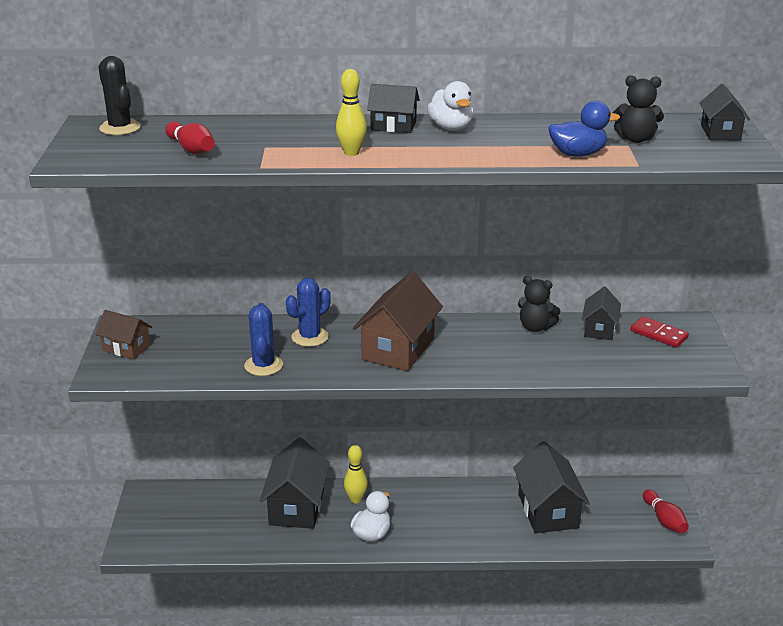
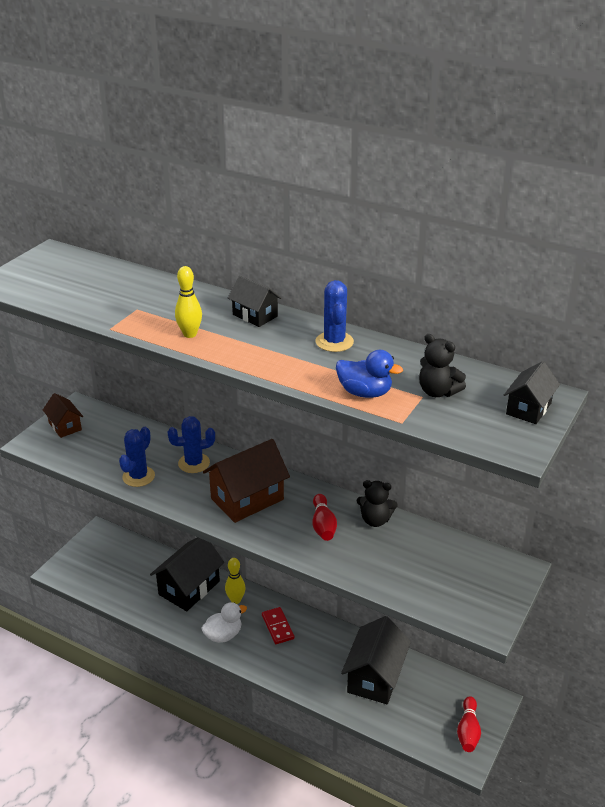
camera: 30 degrees right, 5 degrees up
(120, 128) = (65, 261): black cactus -> none
(191, 149) = (85, 296): red bowling pin -> red bowling pin (323, 525)
(451, 127) = (298, 330): white duck -> none
(496, 128) = (334, 342): none -> blue cactus
(535, 327) = (375, 520): black teddy bear -> black teddy bear turned 45 degrees counterclockwise
(599, 329) = (428, 543): black house -> none
(659, 334) = (476, 568): red domino -> red domino (278, 627)

